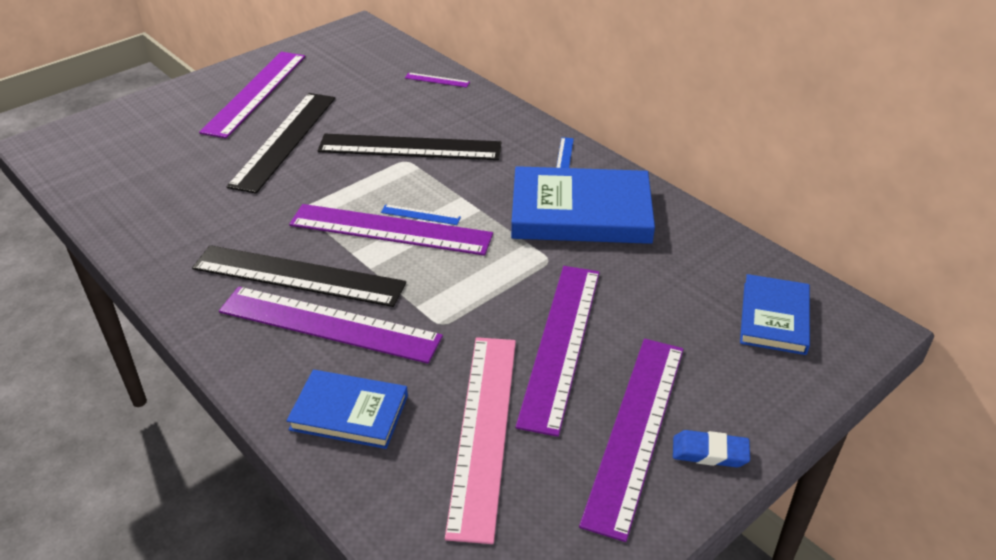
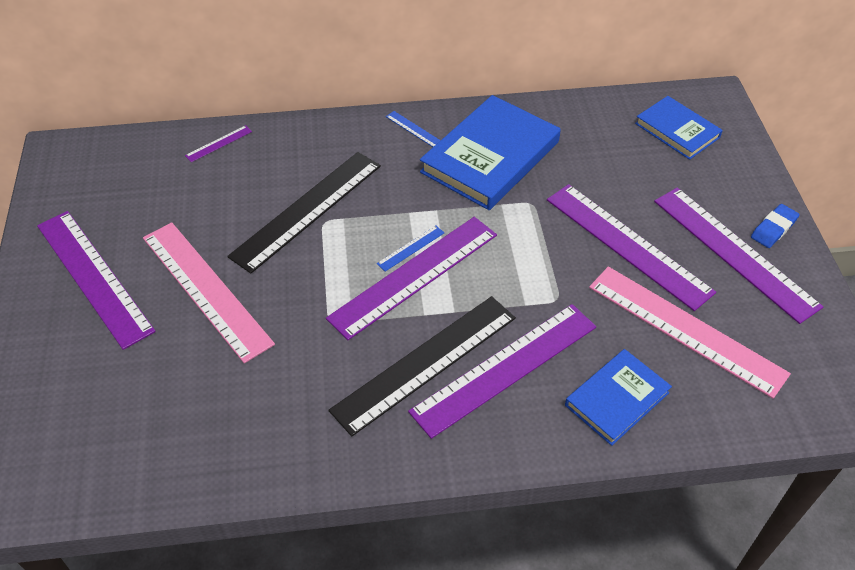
camera: 55 degrees left, 10 degrees up
(285, 140) = (206, 289): black ruler -> pink ruler

